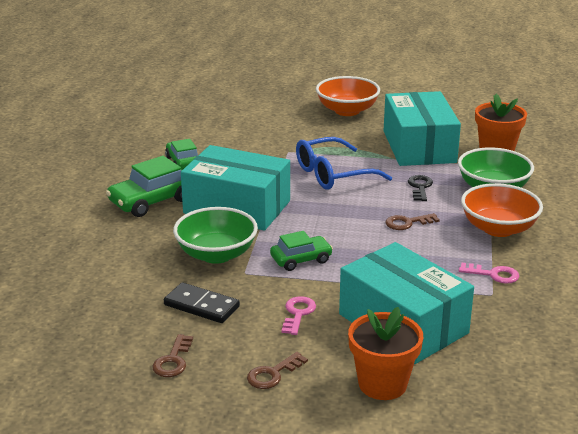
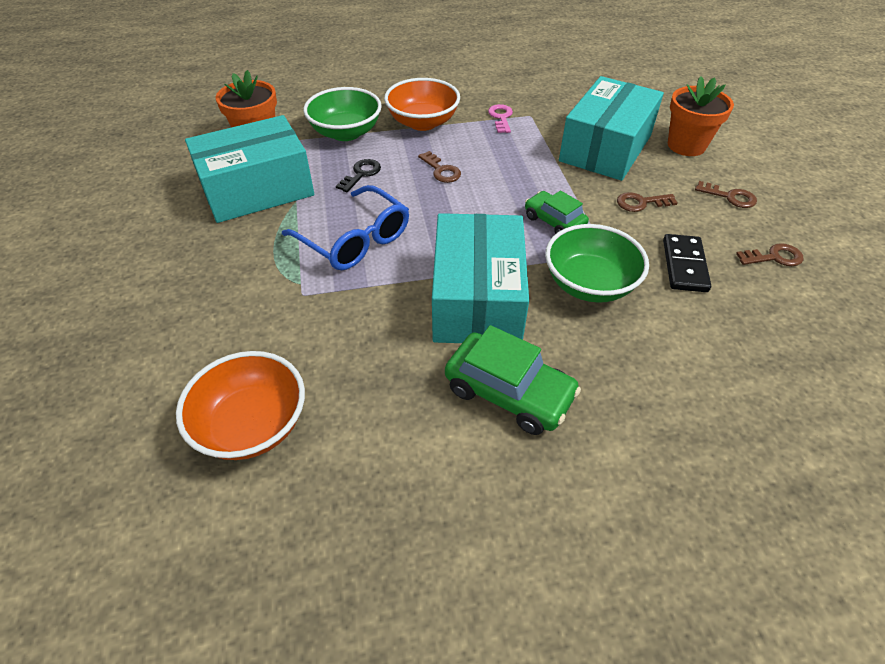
camera: 110 degrees left, 20 degrees up
(183, 162) = (375, 401): green car -> none
(298, 314) = (641, 203): pink key -> brown key
(347, 111) = (148, 268): orange bowl -> orange bowl (252, 425)
(420, 187) = (361, 174): black key -> black key turned 135 degrees clockwise

